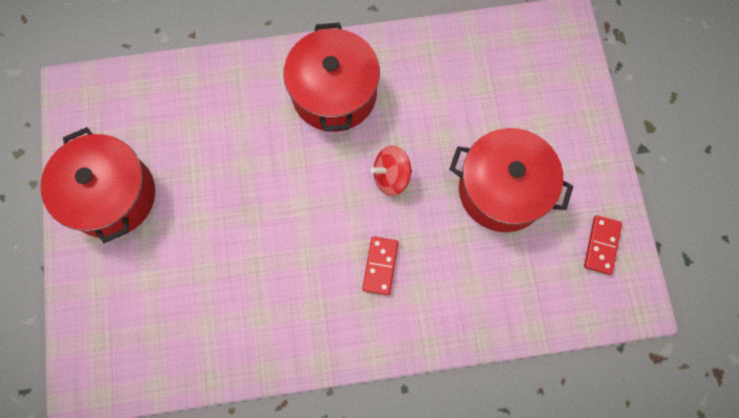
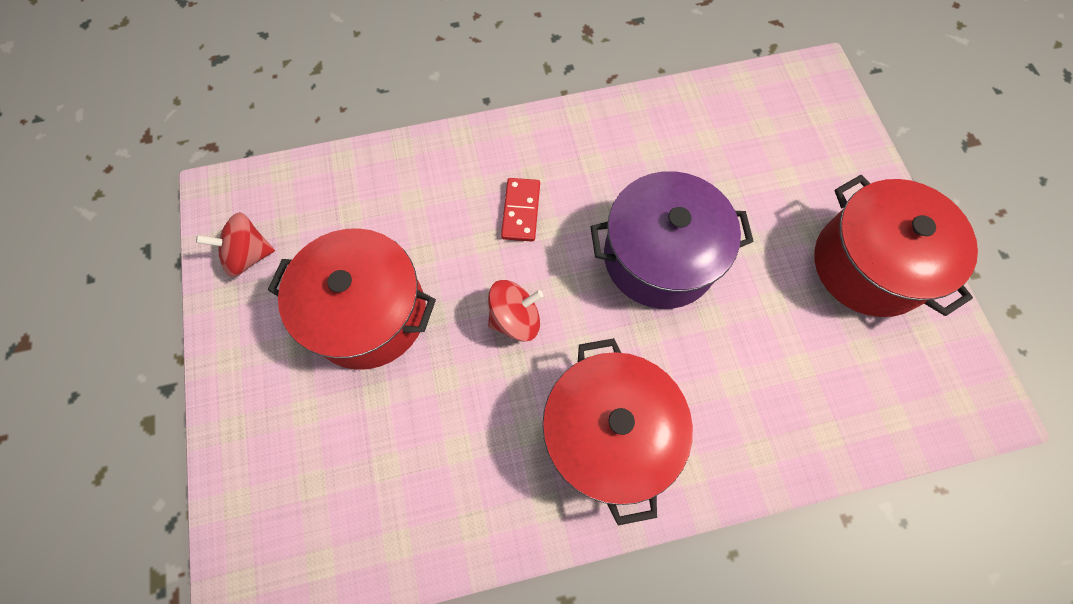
camera: 175 degrees right, 5 degrees down
(273, 215) = (659, 257): none -> purple pot
(601, 245) = (249, 255): red domino -> red spinning top

